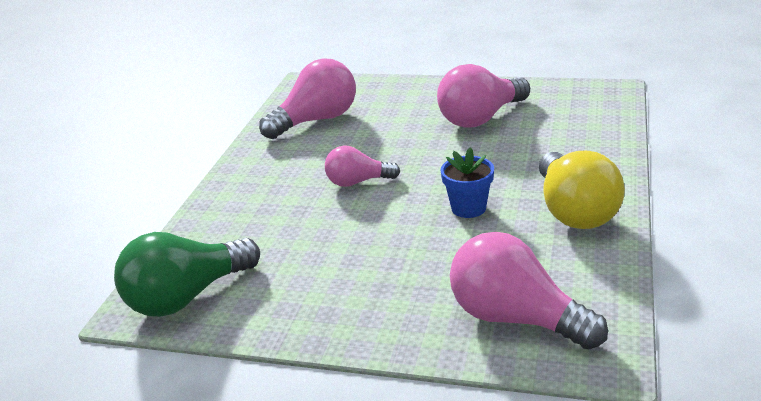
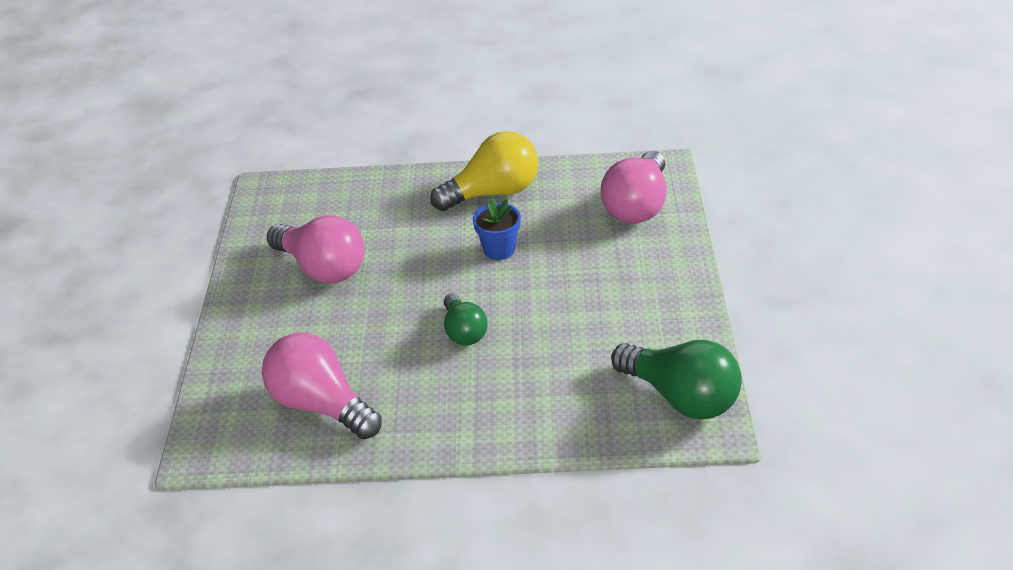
camera: 105 degrees left, 10 degrees up
(358, 182) = (464, 331): pink light bulb -> green light bulb

